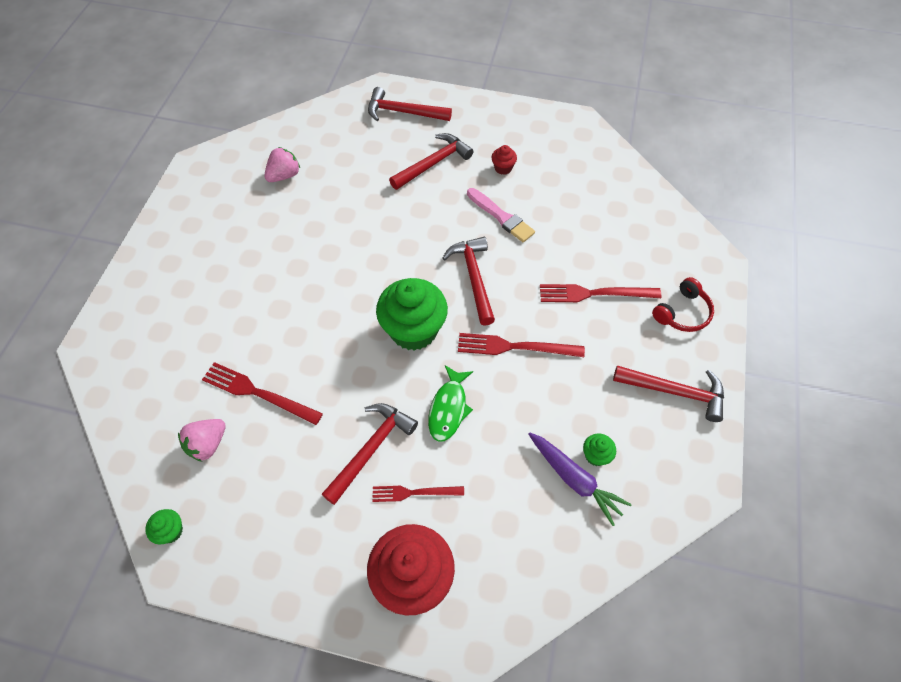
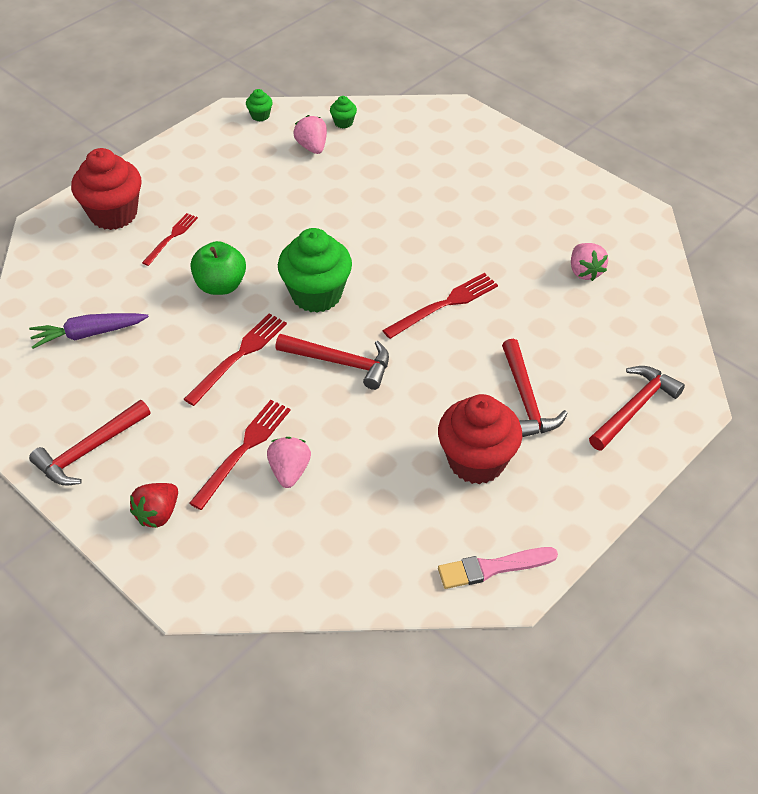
camera: 120 degrees right, 10 degrees down
(258, 393) = (334, 183): red fork -> red fork (444, 305)
(371, 449) = (228, 228): red hammer -> none
(448, 408) = (220, 285): green fish -> green apple
(501, 217) = (403, 423): pink brush -> pink brush (492, 568)
(503, 168) = (476, 461): red cupcake -> red cupcake, size x2.33
(589, 258) = (289, 471): none -> pink strawberry
(596, 455) = (92, 358): green cupcake -> green cupcake (343, 122)
(682, 313) = (158, 514): red headphones -> red strawberry

